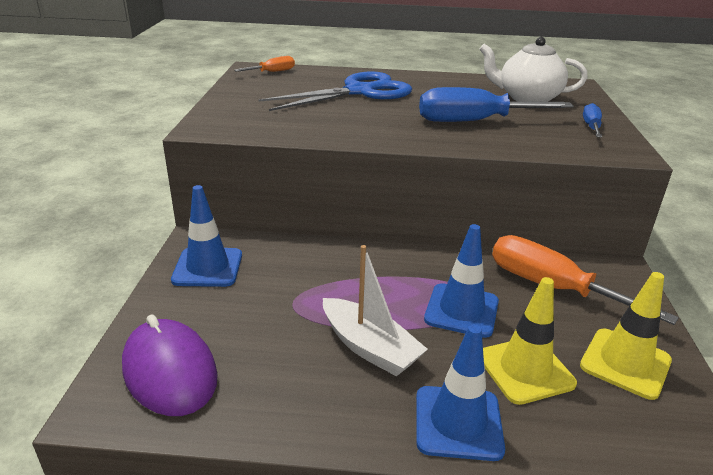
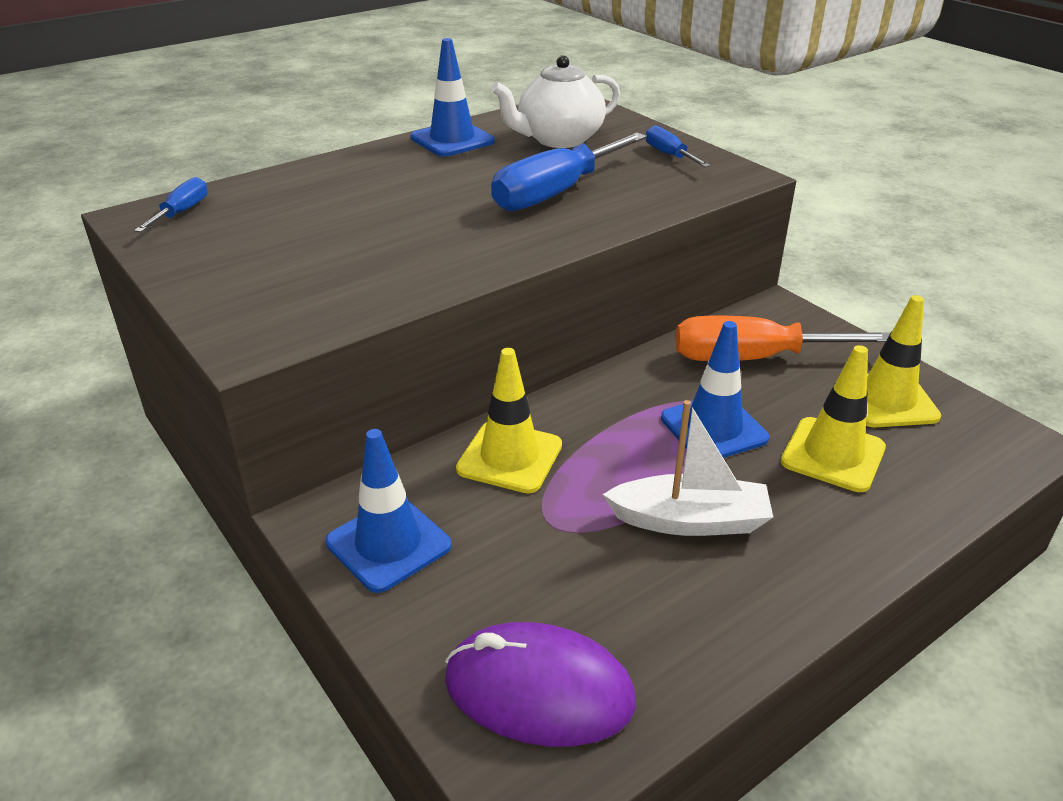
camera: 40 degrees left, 5 degrees up
(272, 72) = (182, 212): orange screwdriver -> blue screwdriver
(320, 262) = (509, 457): none -> yellow traffic cone
(360, 91) = (360, 200): blue scissors -> none
(458, 422) = (849, 540): blue traffic cone -> blue traffic cone (452, 140)

